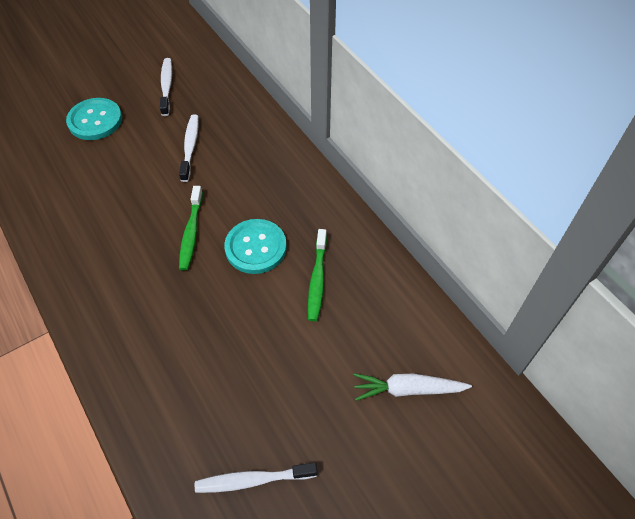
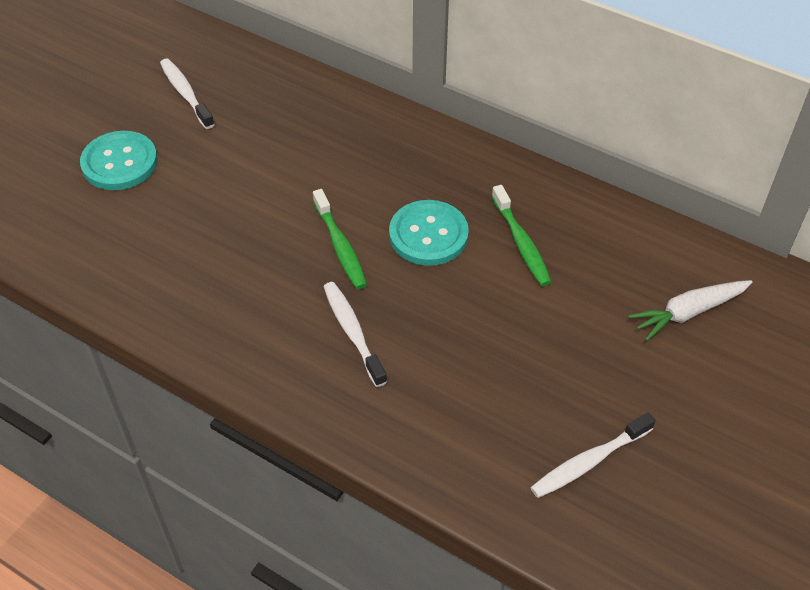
camera: 25 degrees left, 5 degrees down
(190, 147) = (269, 153): white toothbrush -> white toothbrush (352, 332)

